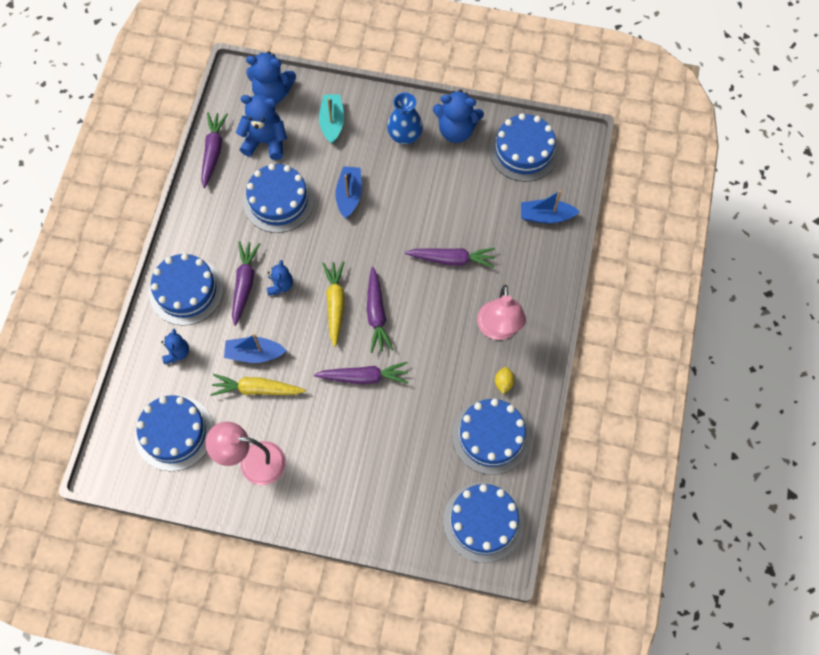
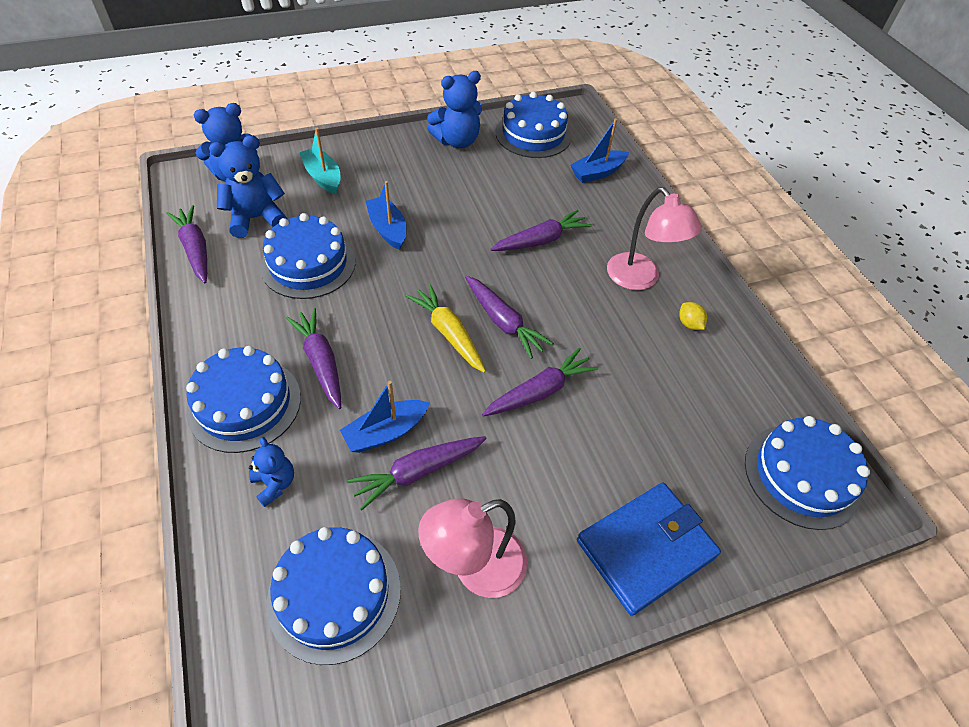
camera: 35 degrees left, 15 degrees down
(257, 389) = (418, 472): yellow carrot -> purple carrot
(280, 285) = (368, 343): blue teddy bear -> none
(352, 506) = (645, 548): none -> blue wallet
(405, 135) = (409, 161): blue vase -> none
(491, 436) = (725, 381): blue cake -> none

